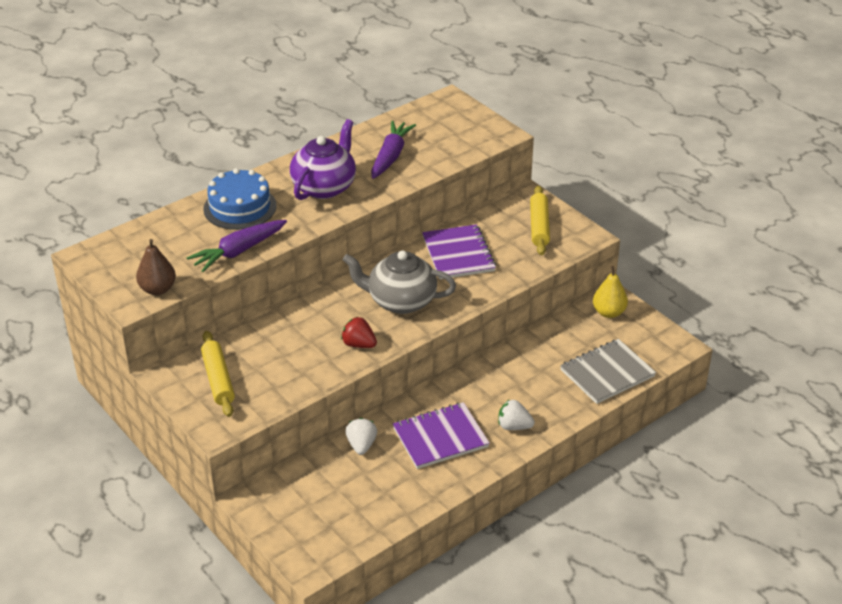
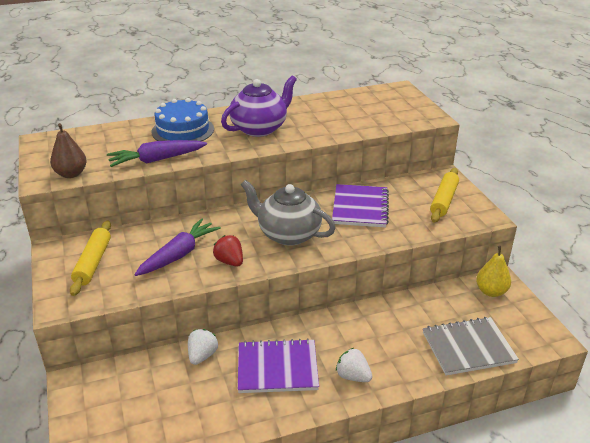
camera: 20 degrees right, 5 degrees down
(390, 156) = (327, 117): purple carrot -> purple carrot (178, 255)

